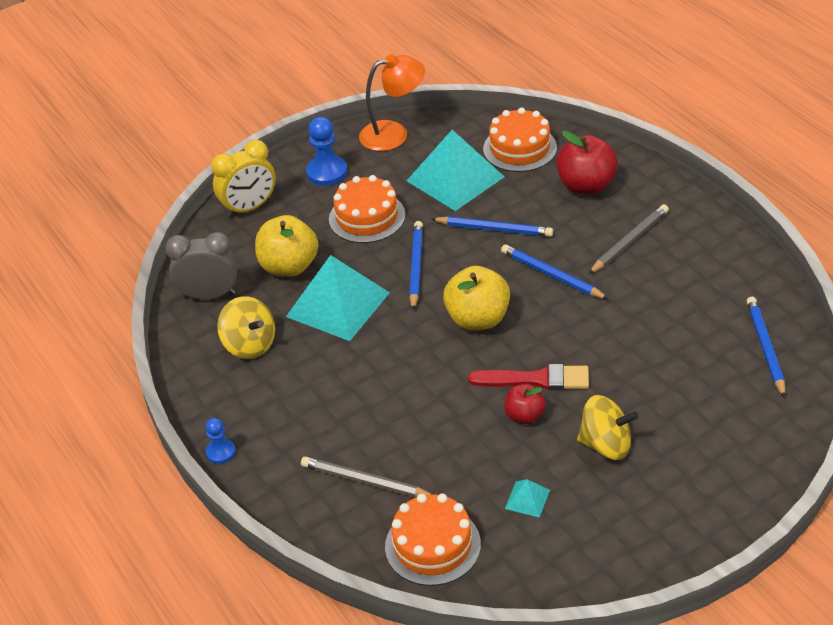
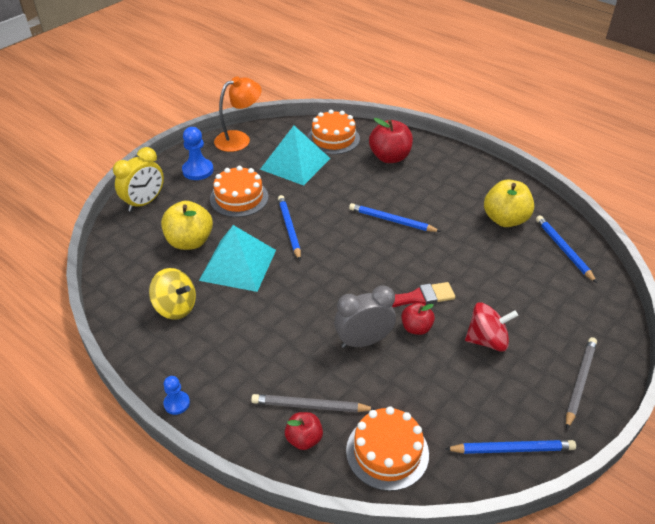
camera: 20 degrees left, 0 degrees up
(209, 295) = (130, 273): grey clock -> grey clock (363, 341)
(346, 515) = (304, 439): none -> red apple
(478, 319) = (351, 260): yellow apple -> yellow apple (505, 219)
(494, 229) = (337, 194): blue pencil -> blue pencil (512, 449)
(527, 499) = (447, 396): turquoise pyramid -> none
(606, 445) = (487, 340): yellow spinning top -> red spinning top
(629, 241) = (436, 190): grey pencil -> grey pencil (579, 382)

